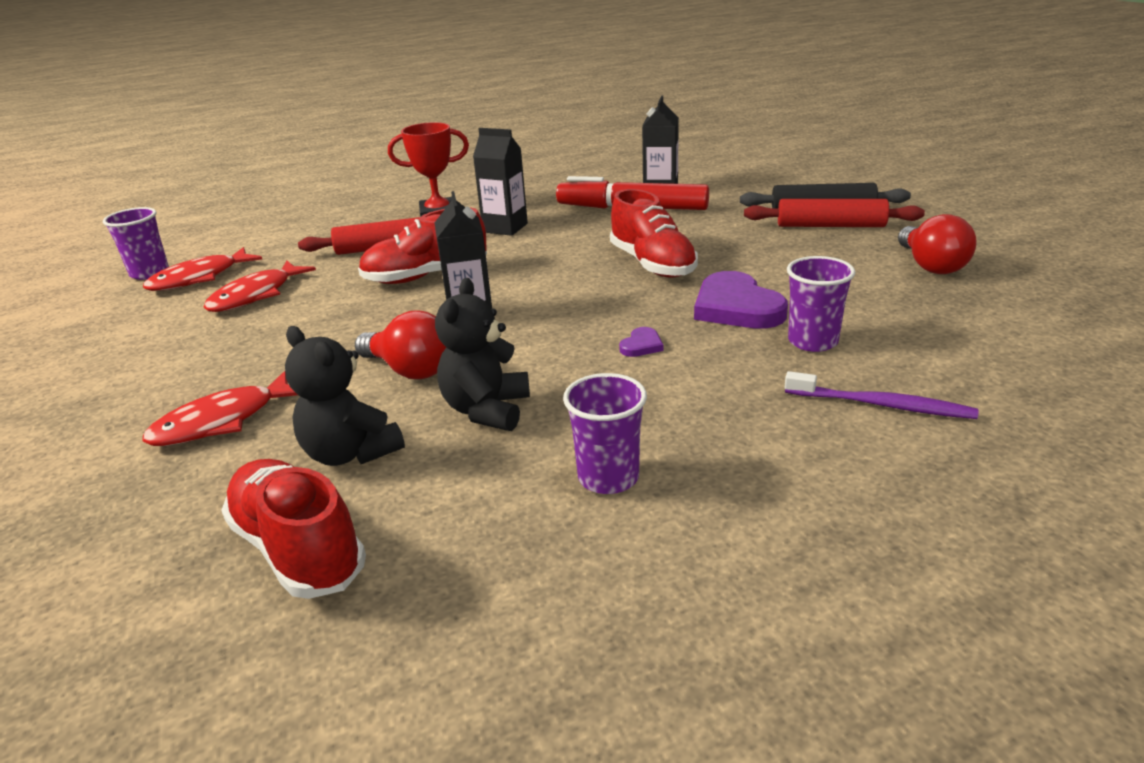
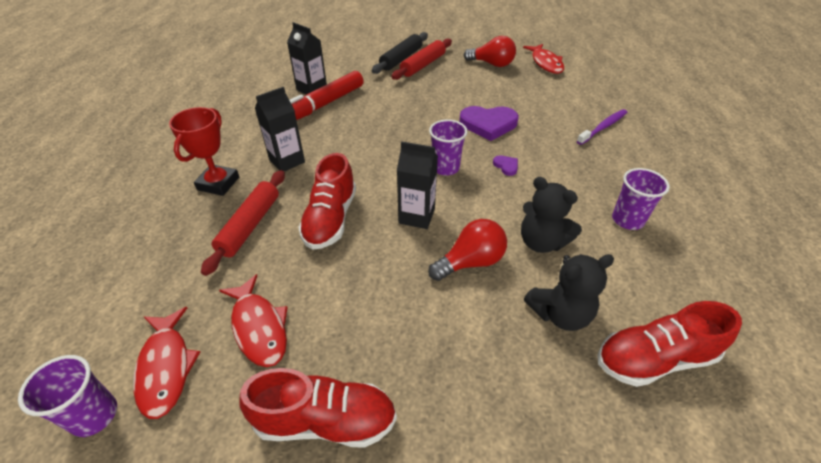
camera: 65 degrees left, 15 degrees up
(222, 421) = (480, 381): red fish -> red fish (545, 63)
(652, 264) = (411, 128): red shoe -> red shoe (325, 420)
(812, 341) = (539, 119): purple cup -> purple cup (445, 168)

